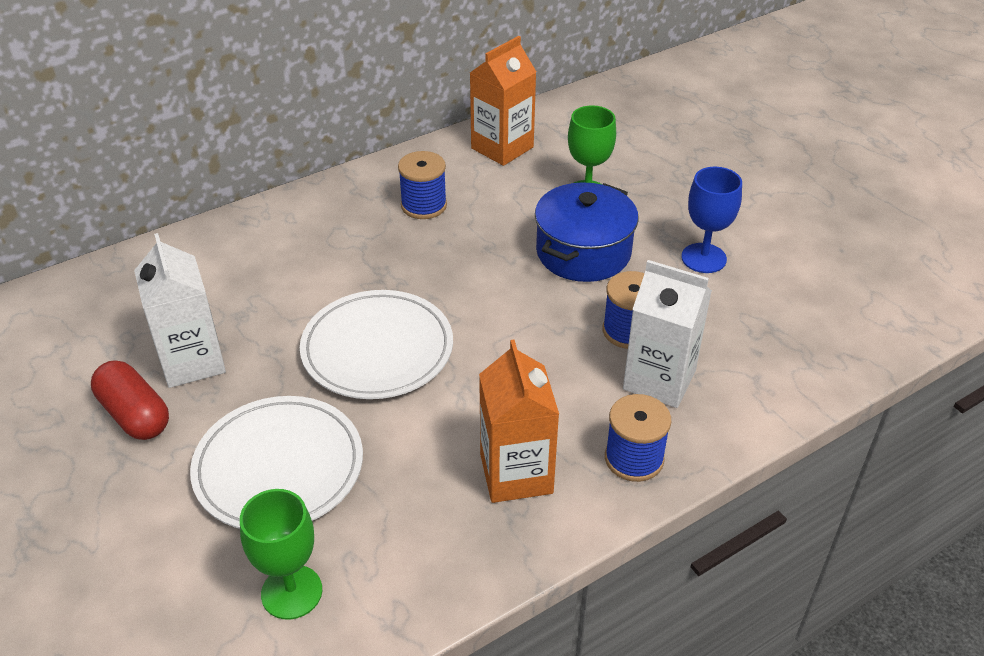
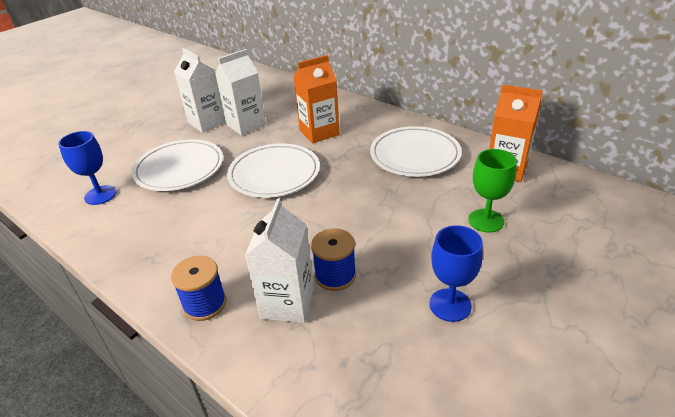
camera: 75 degrees right, 5 degrees down
(135, 415) = (207, 122): red capsule -> white carton
(291, 592) = (100, 195): green goblet -> blue goblet
(424, 205) = (415, 155): blue spool -> white plate
(516, 474) = (184, 251): orange carton -> orange carton (319, 132)
(583, 252) = (412, 234): blue pot -> none

